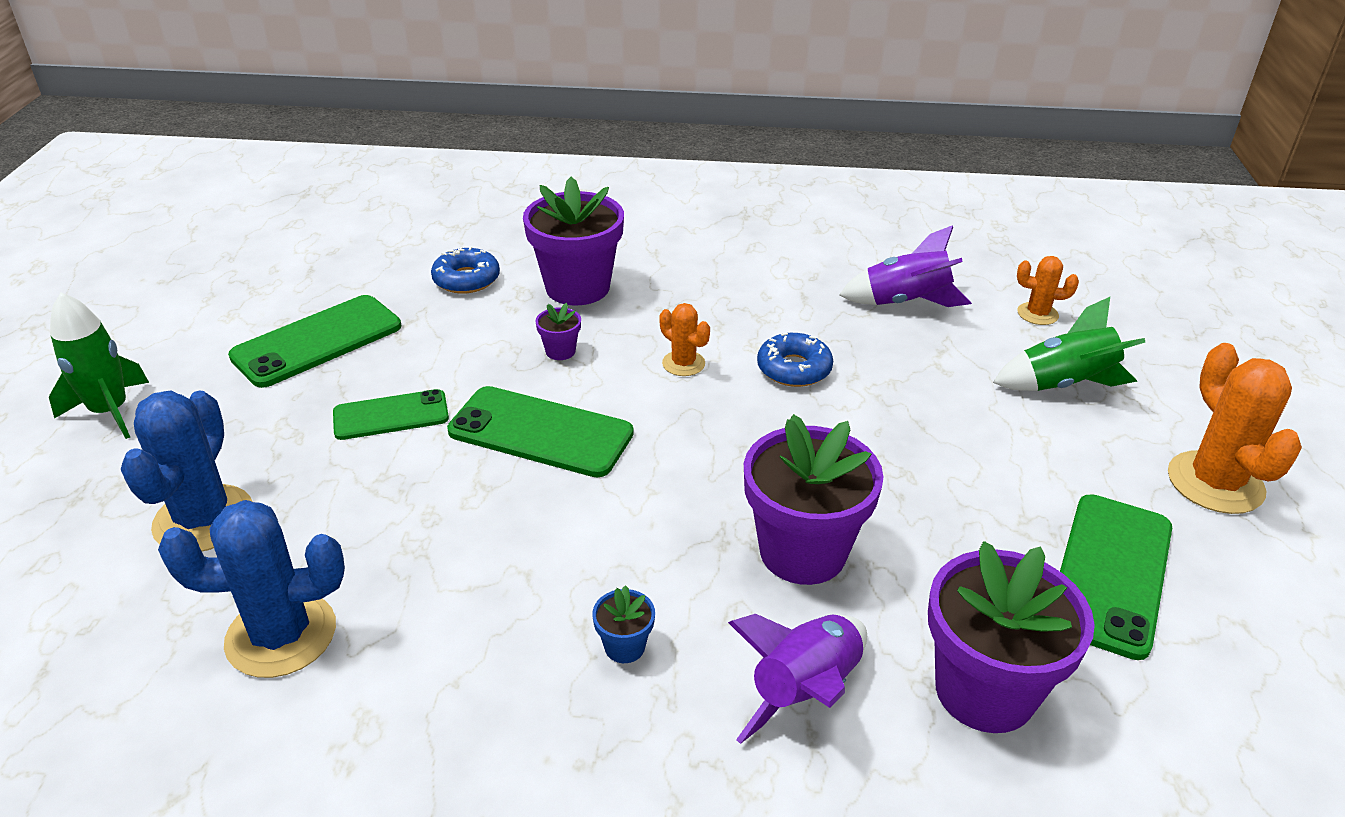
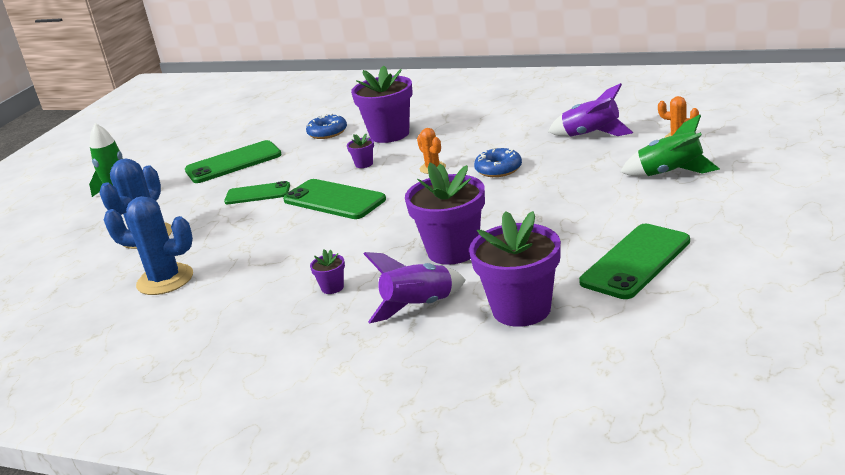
camera: 20 degrees right, 10 degrees down
(624, 647) = (332, 287): blue flower pot -> purple flower pot
(1215, 483) = (739, 220): orange cactus -> none

